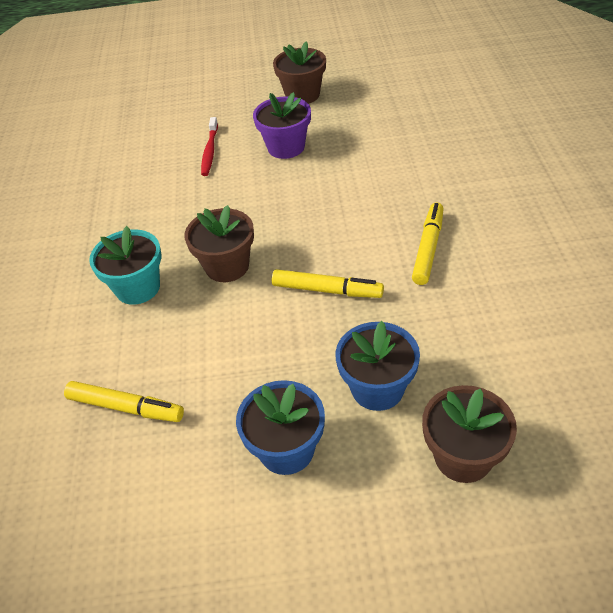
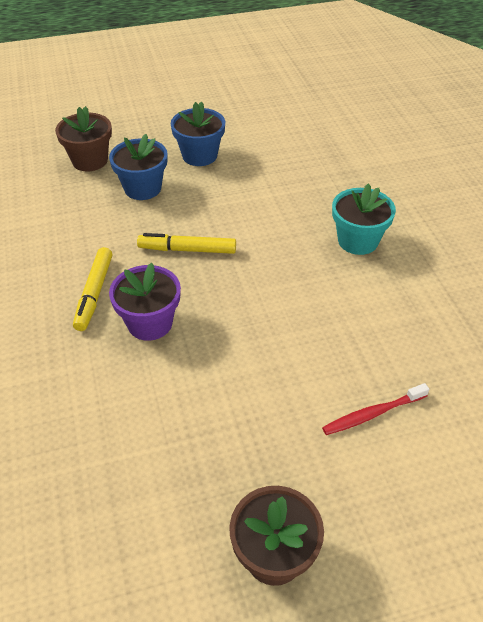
camera: 165 degrees right, 0 degrees up
(126, 407) = (315, 166): yellow marker -> none
(210, 151) = (372, 414): red toothbrush -> red toothbrush turned 105 degrees counterclockwise
(227, 266) = (284, 264): brown flower pot -> none
(286, 147) = (270, 427): purple flower pot -> purple flower pot (150, 323)

